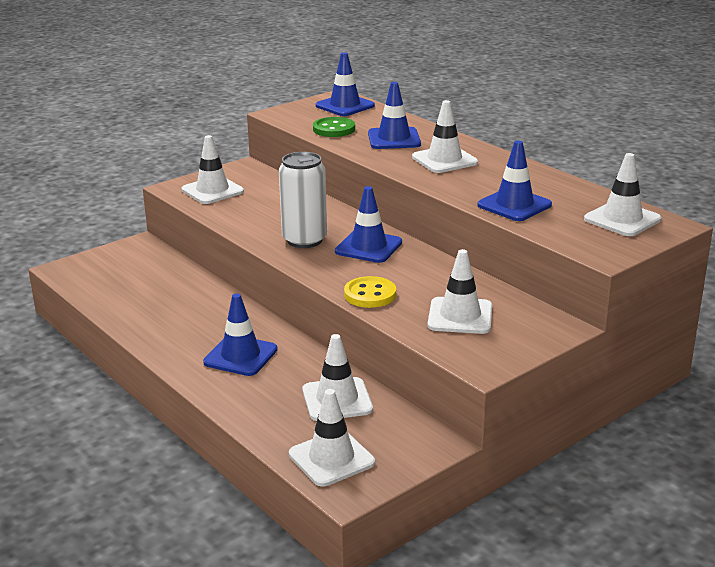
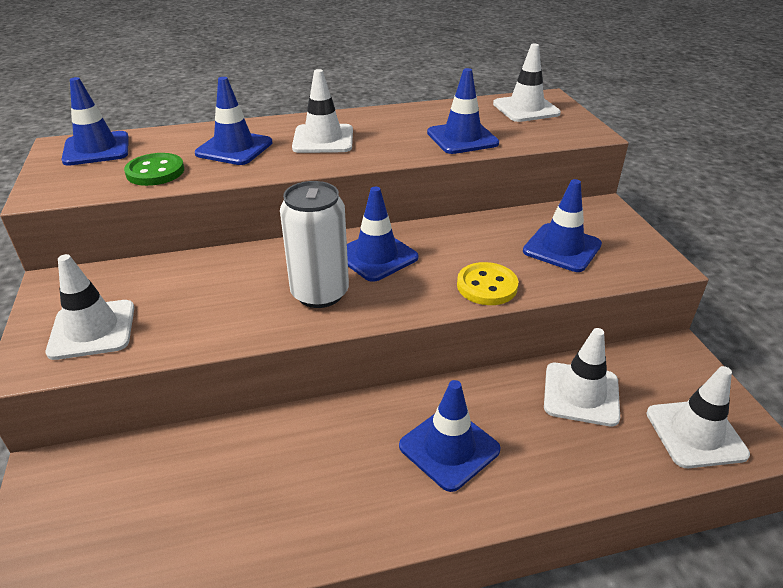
camera: 65 degrees left, 10 degrees up
(460, 316) = (562, 248): white traffic cone -> blue traffic cone

